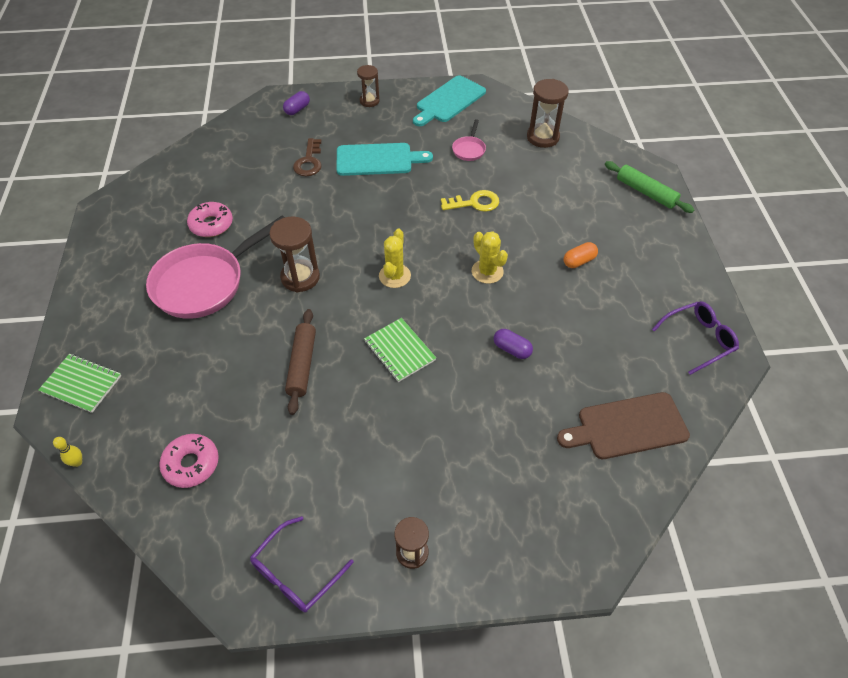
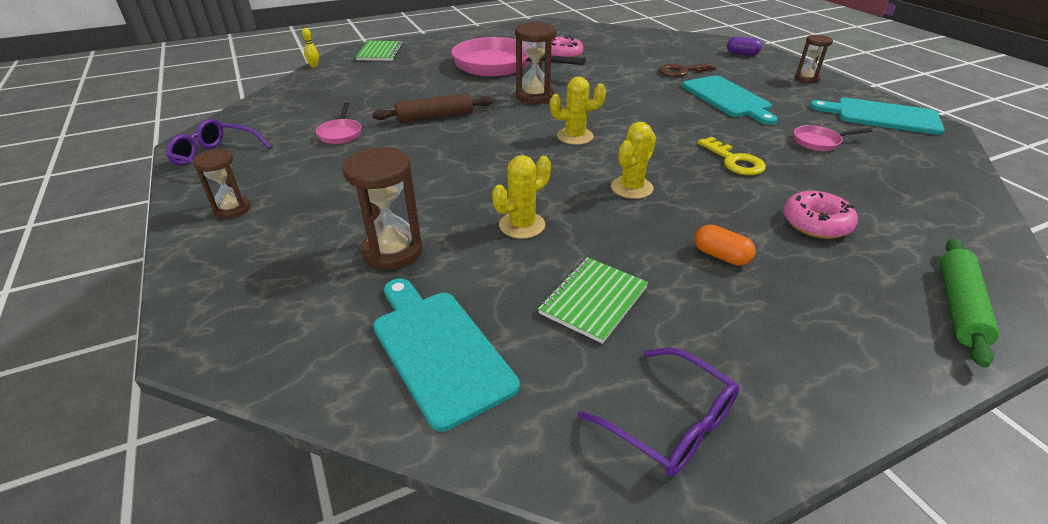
camera: 70 degrees right, 15 degrees down
(191, 464) = (319, 98): pink donut -> pink donut (816, 223)
(298, 451) = (341, 133): none -> pink pan
(399, 351) = (477, 157): green notebook -> green notebook (594, 300)
(512, 349) = (522, 225): purple capsule -> yellow cactus
(542, 137) = (926, 188): brown hourglass -> brown hourglass (392, 251)
(627, 427) = (438, 350): brown cutting board -> turquoise cutting board

